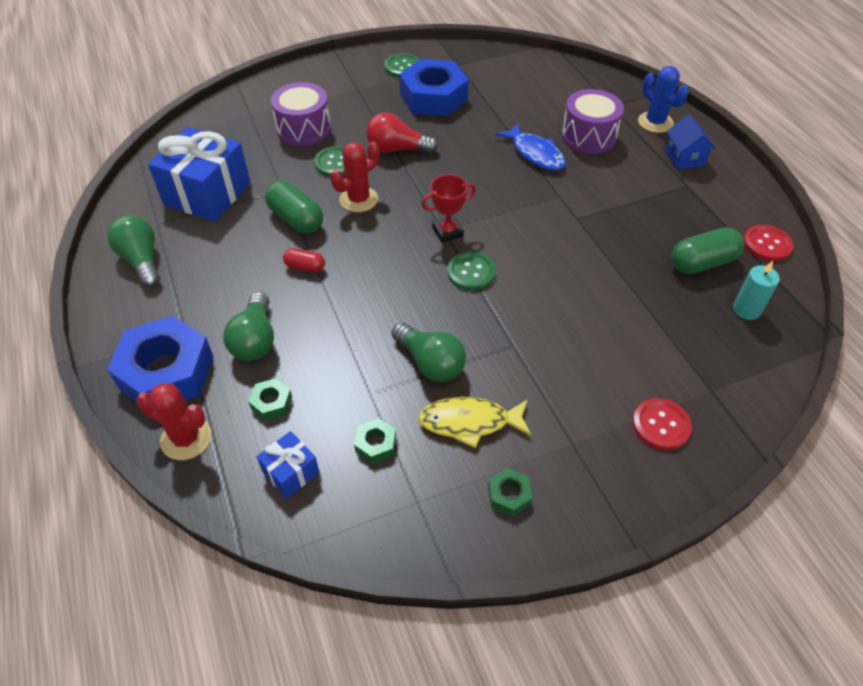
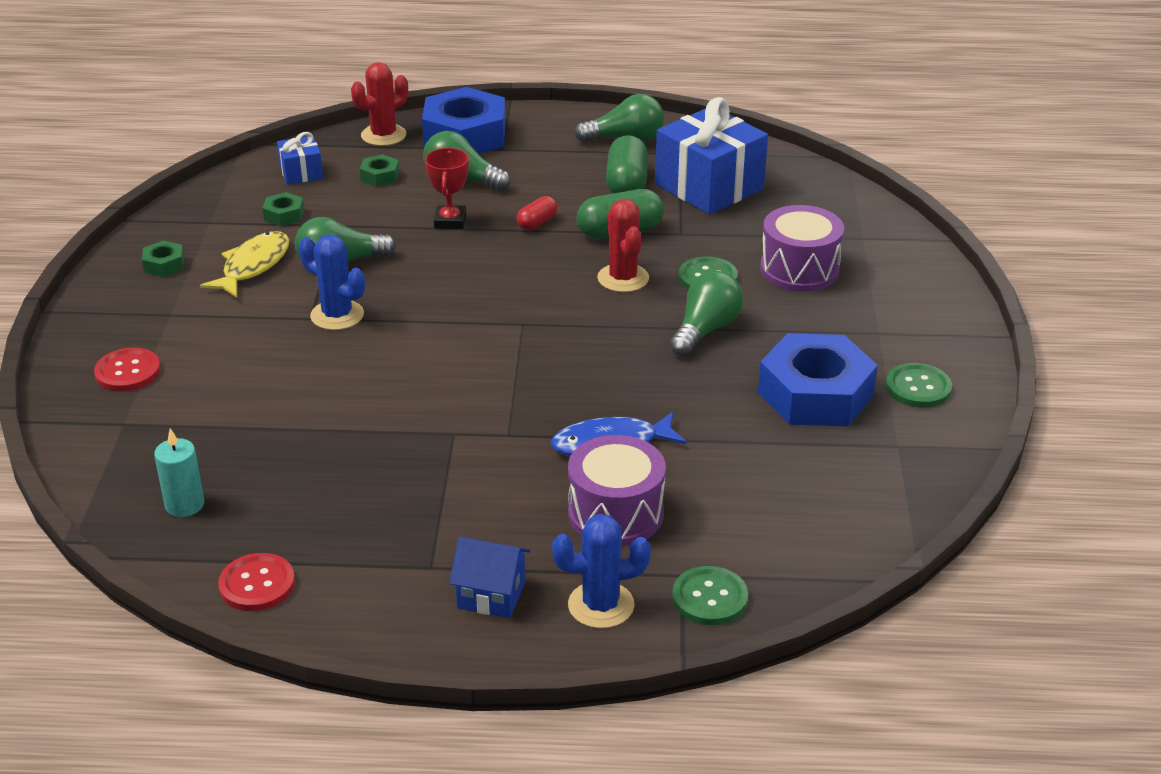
camera: 115 degrees right, 15 degrees down
(397, 149) = (705, 330): red light bulb -> green light bulb
(447, 232) = (514, 325): red trophy -> red trophy (450, 221)
(471, 272) = (435, 322): green button -> green button (710, 598)
(500, 330) = (337, 315): none -> blue cactus
(702, 263) = (285, 505): green capsule -> green capsule (627, 184)

